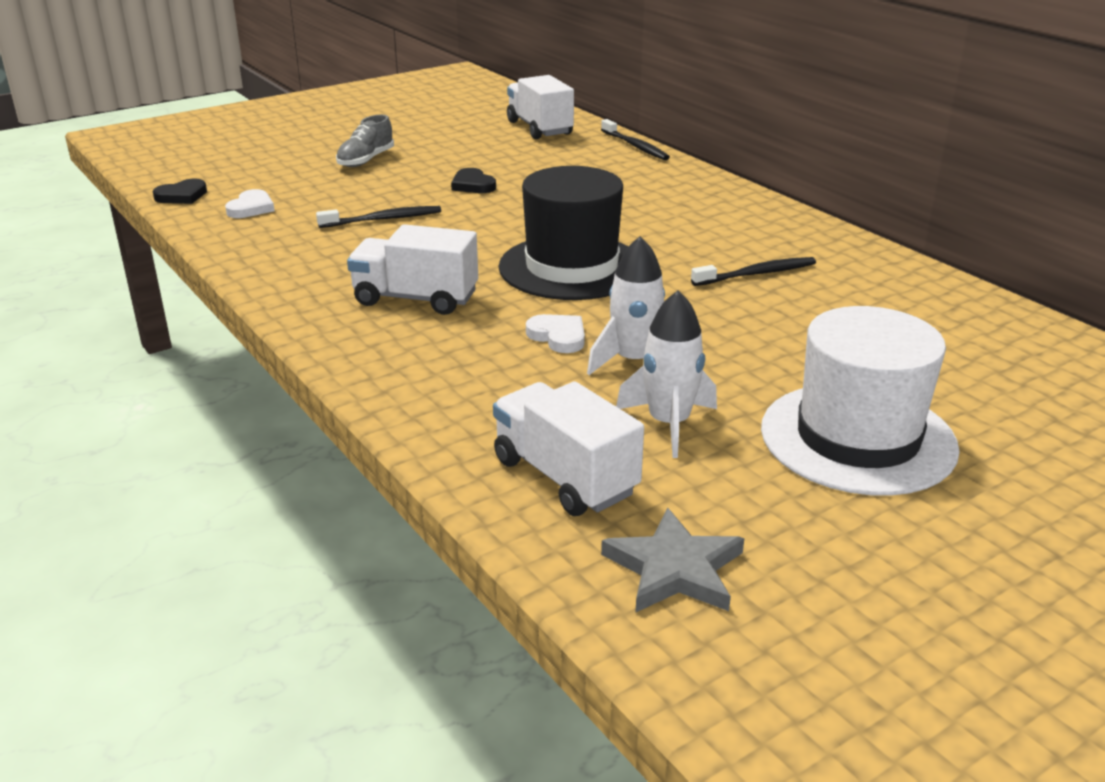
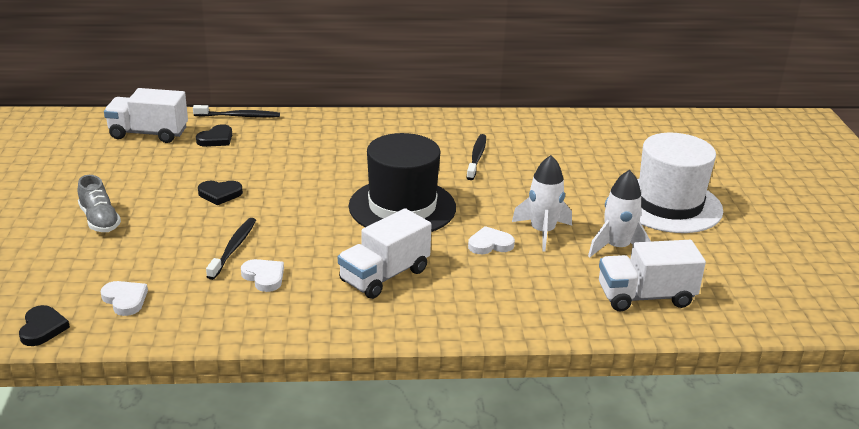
camera: 60 degrees left, 0 degrees up
(348, 246) = (264, 277): none -> white heart
(574, 152) = (216, 139): none -> black heart
(674, 569) = (744, 295): grey star -> none

